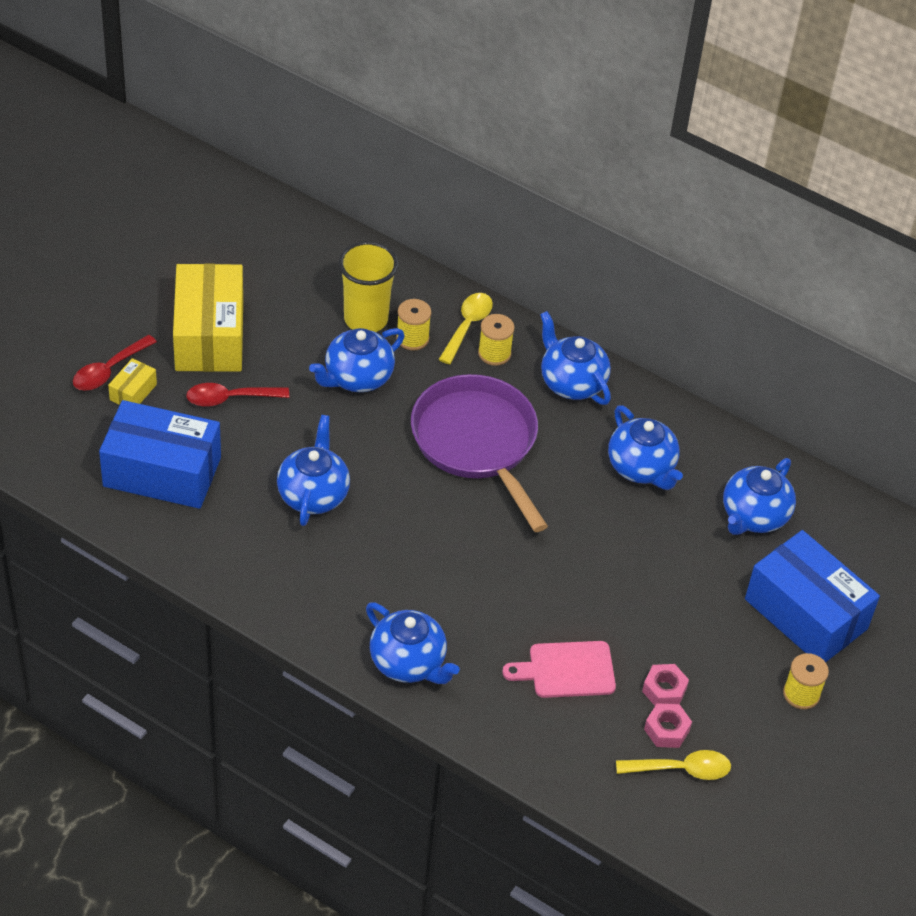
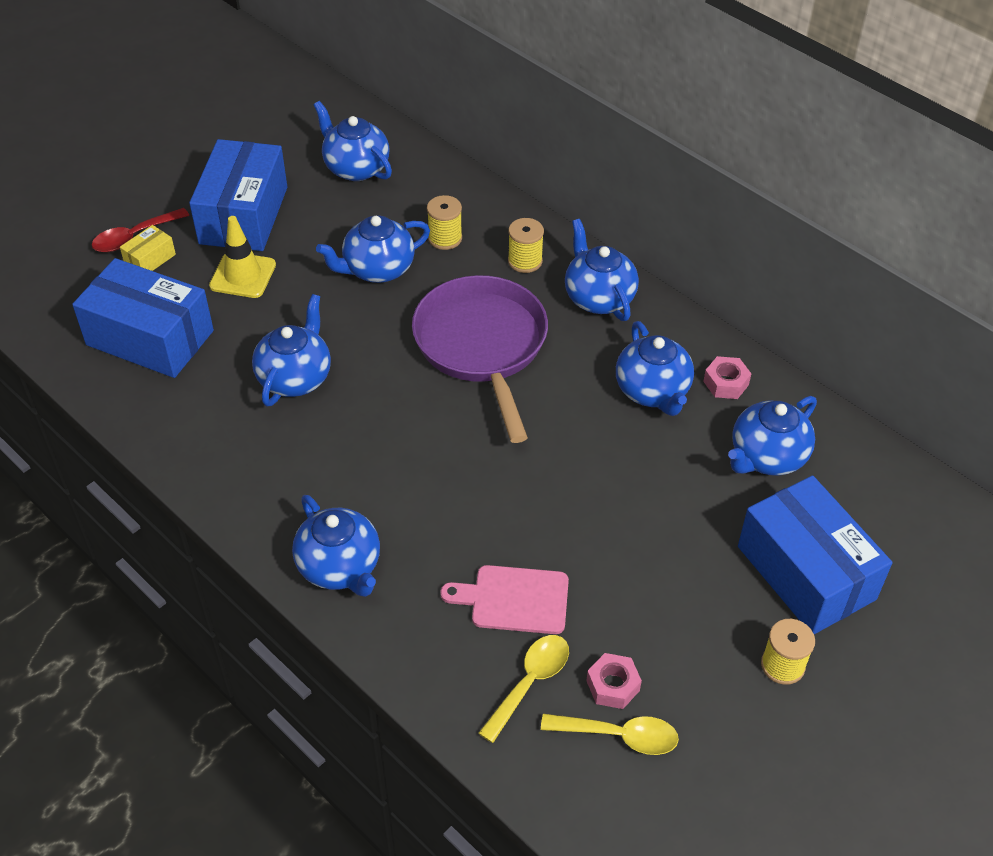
camera: 15 degrees right, 0 degrees up
(209, 335) = (243, 215): yellow box -> blue box
(230, 398) = (243, 275): red spoon -> yellow traffic cone
(304, 273) = (356, 168): none -> blue teapot
(366, 319) = (403, 216): yellow cup -> none
(467, 326) = (504, 232): yellow spoon -> yellow spoon (530, 682)
(664, 690) = (621, 638): pink nut -> pink nut (726, 383)

